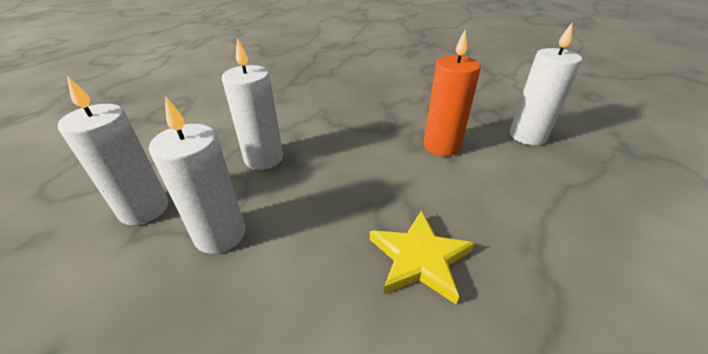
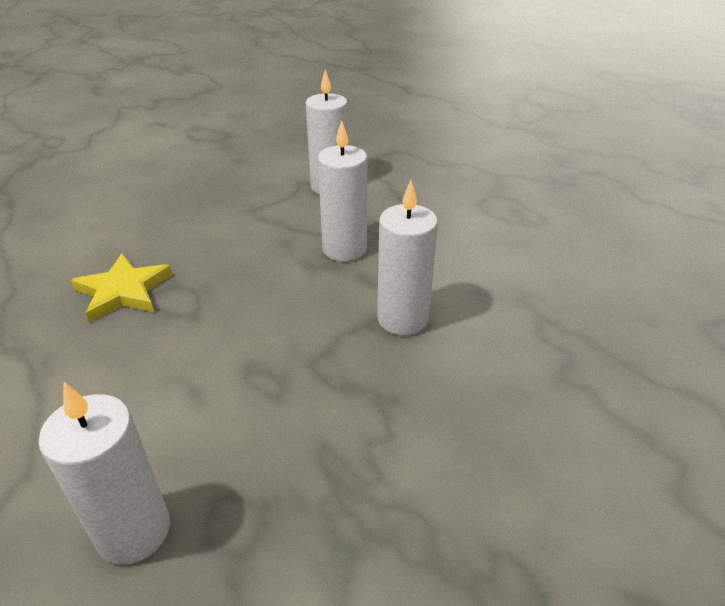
camera: 120 degrees right, 0 degrees up
(220, 234) = (263, 212): white candle -> white candle (402, 319)
(441, 146) = (226, 397): orange candle -> none

